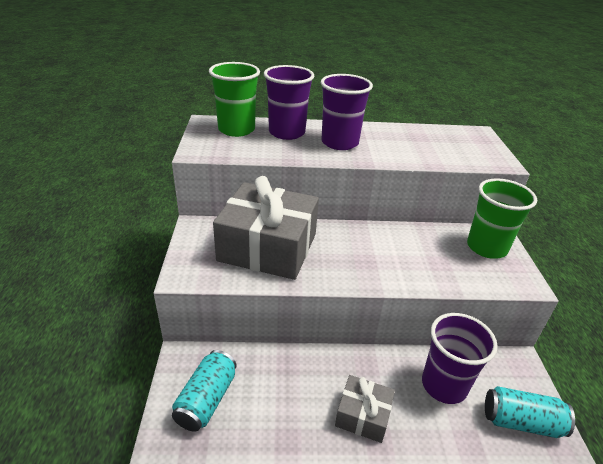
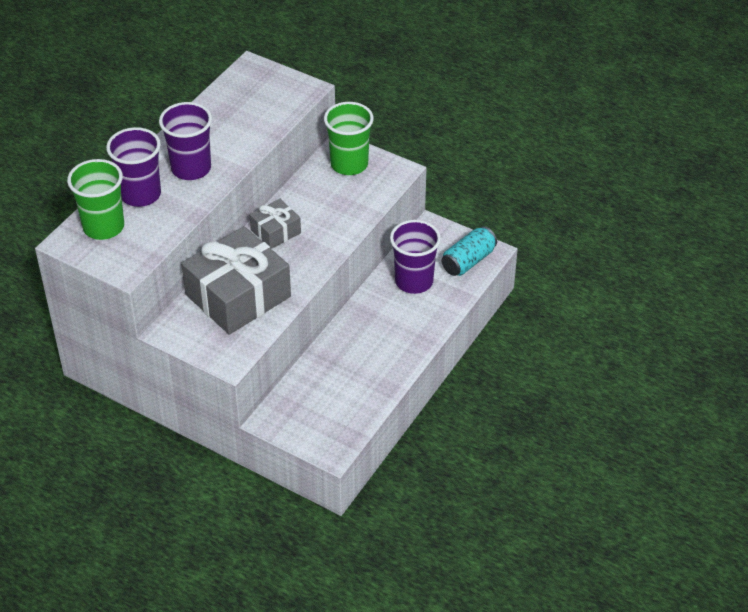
camera: 55 degrees left, 10 degrees up
(206, 399) = (321, 418): turquoise can -> none
(363, 415) = (401, 338): grey gift -> grey gift (275, 231)

